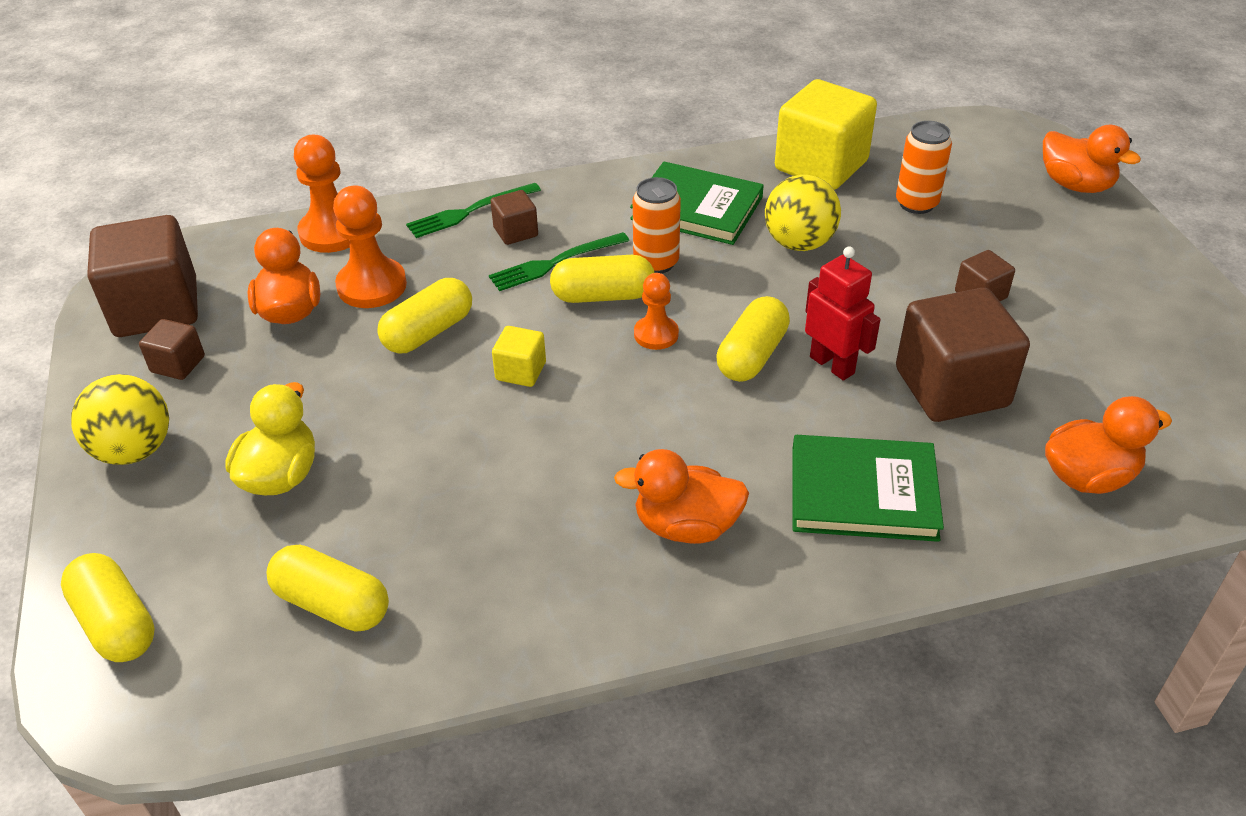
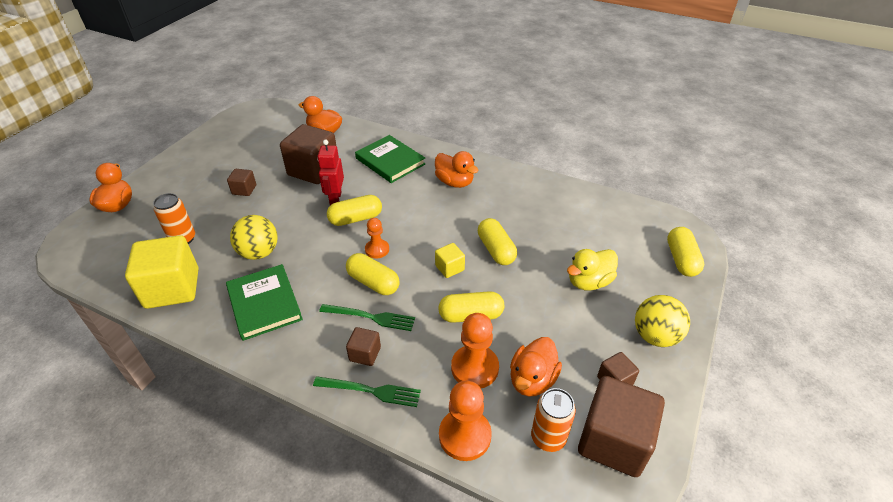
camera: 140 degrees left, 0 degrees up
(332, 604) = (594, 223): yellow capsule -> yellow capsule (496, 250)
(656, 262) = (328, 285): orange can -> orange can (548, 438)

